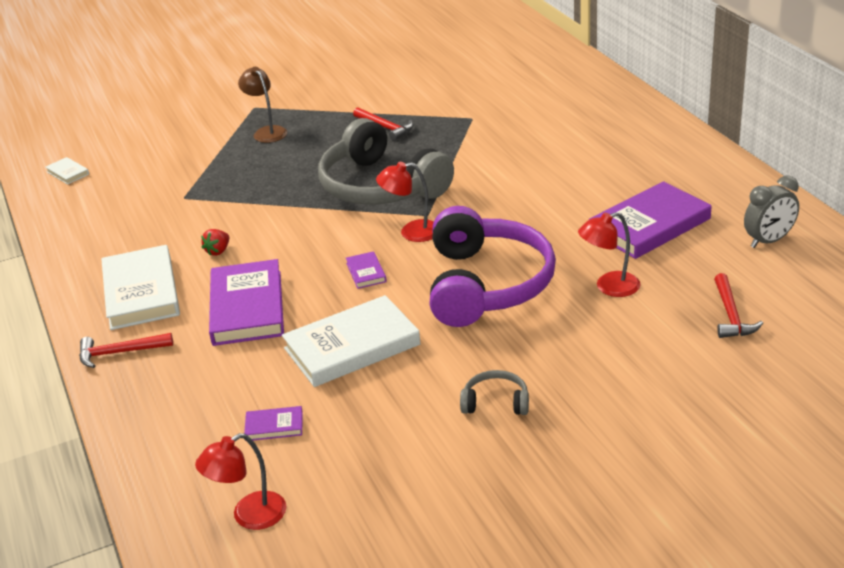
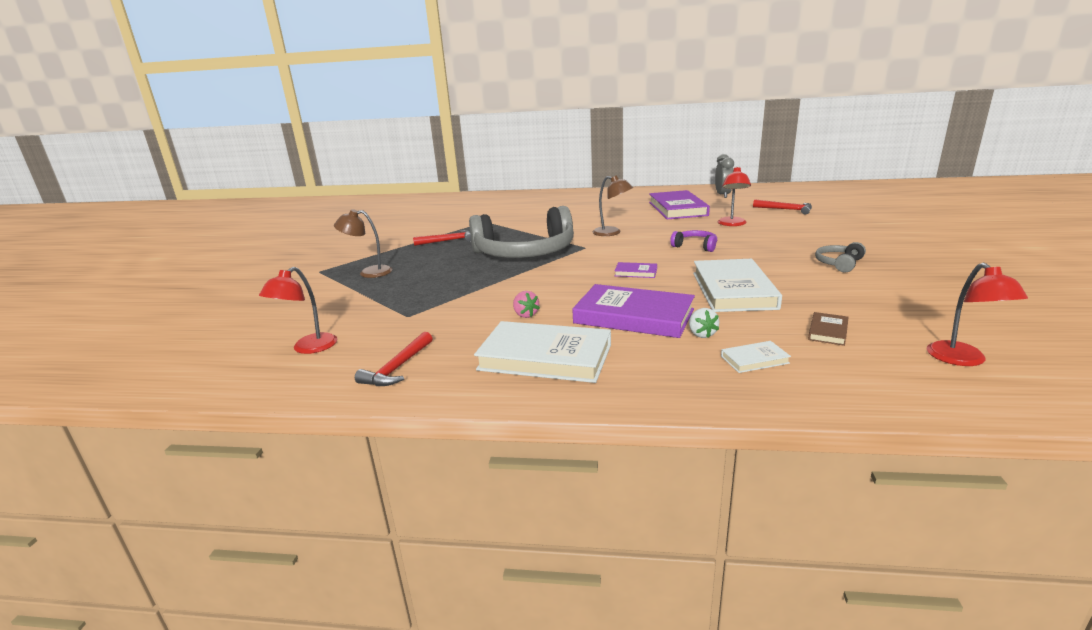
camera: 60 degrees left, 10 degrees down
(68, 173) = (236, 364): white book -> white book (754, 360)
(120, 352) = (644, 383): red hammer -> red hammer (397, 368)
(218, 251) = (525, 315): red strawberry -> pink strawberry
(227, 355) = (701, 334): none -> white strawberry
(274, 426) = (828, 331): purple book -> brown book
(411, 232) = (601, 254): red lamp -> red lamp (308, 348)
(487, 285) = (695, 246): purple headphones -> purple headphones, size x0.41
(495, 213) = (612, 233): none -> brown lamp

